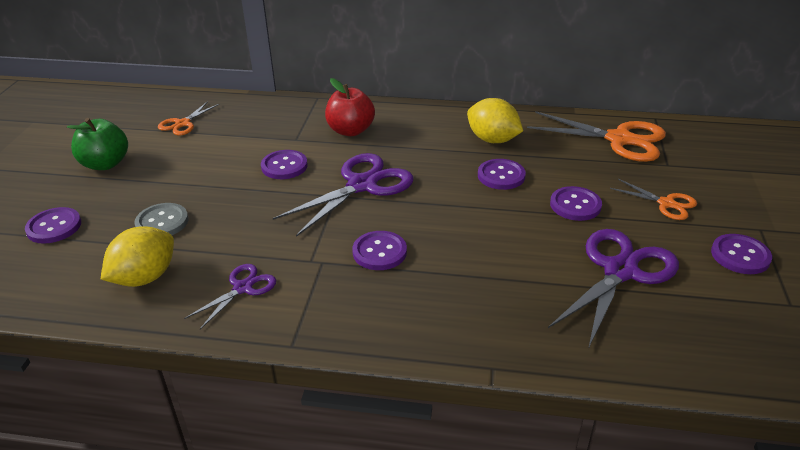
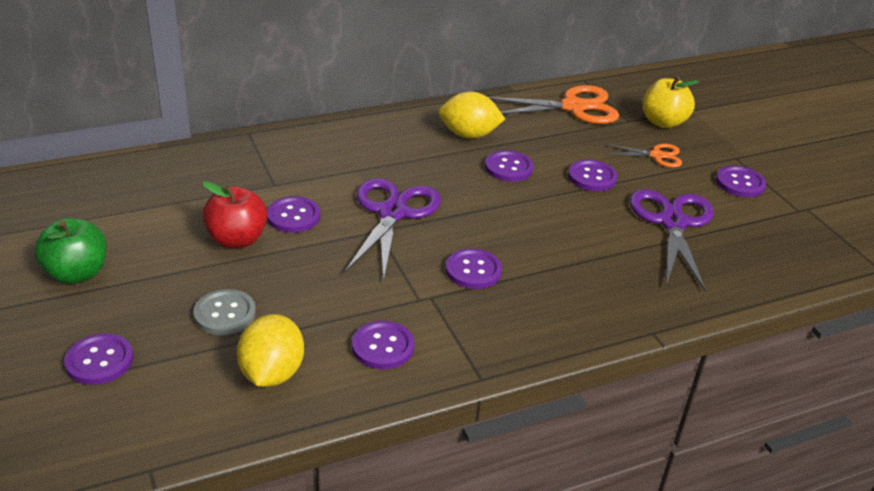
camera: 35 degrees left, 0 degrees up
(183, 123) = (121, 201): orange scissors -> none
(242, 288) = (383, 347): purple scissors -> purple button
(350, 131) = (323, 160): red apple -> red apple (237, 239)
(705, 174) = (663, 122): none -> yellow apple

